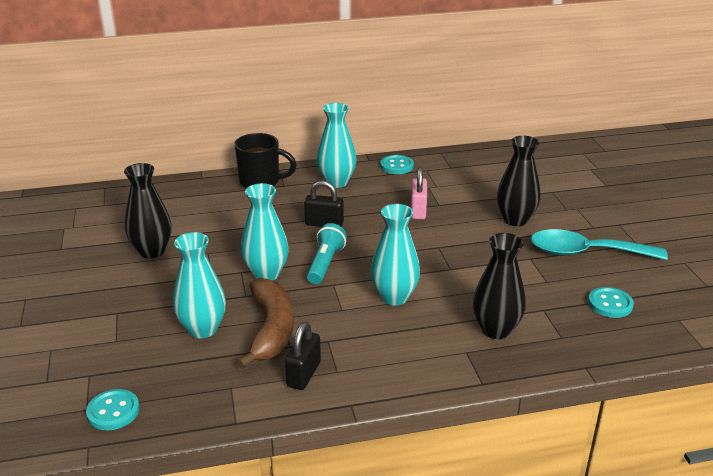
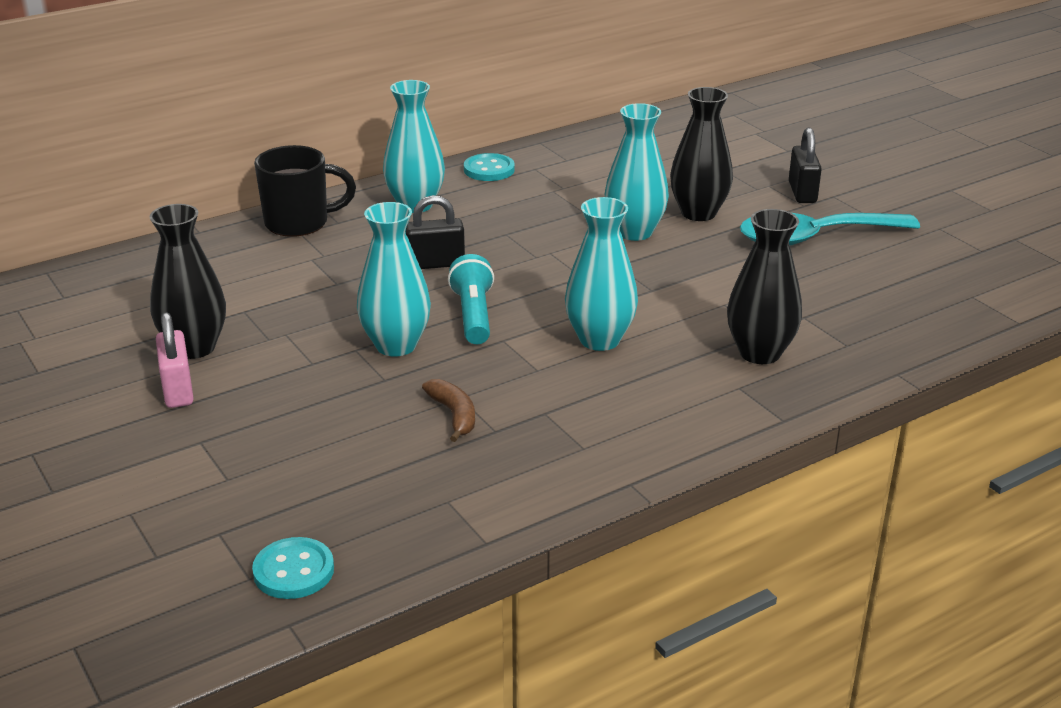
camera: 20 degrees left, 0 degrees up
(202, 329) = (352, 436): turquoise vase -> turquoise vase (634, 232)
(271, 329) = (454, 415): brown banana -> brown banana, size x0.51
(304, 374) = (540, 461): black padlock -> black padlock (802, 192)
(418, 211) = (559, 224): pink padlock -> pink padlock (178, 390)
(610, 304) = (881, 294): turquoise button -> none

